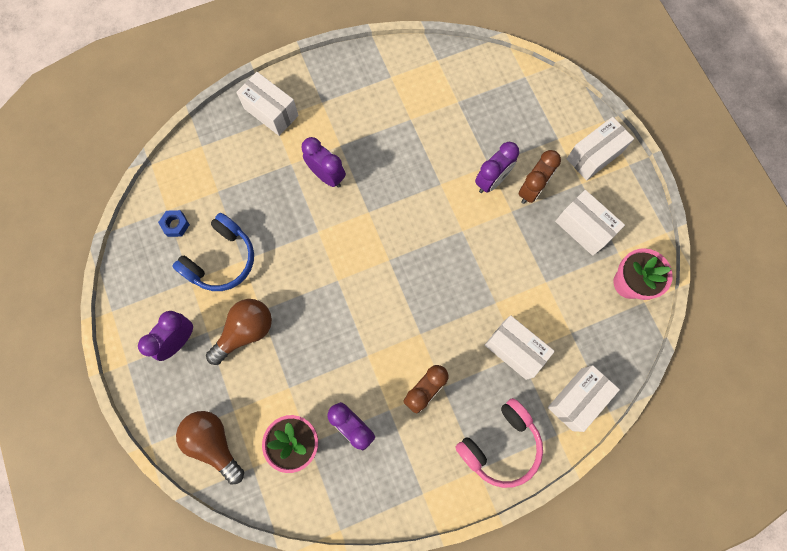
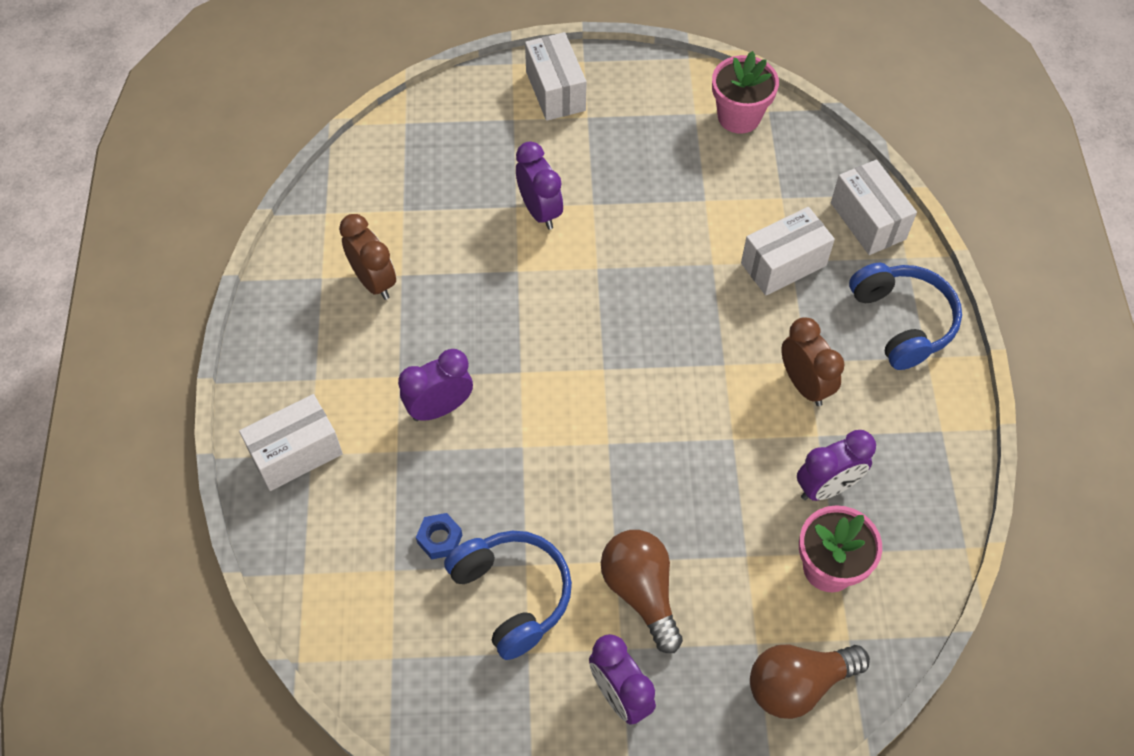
camera: 70 degrees left, 15 degrees down
(175, 225) = (424, 650): blue nut -> blue nut (439, 539)
(500, 445) = (902, 322): pink headphones -> blue headphones
(531, 190) = (572, 172): brown clock -> brown clock (374, 281)
(583, 228) = (649, 136): white box -> none

